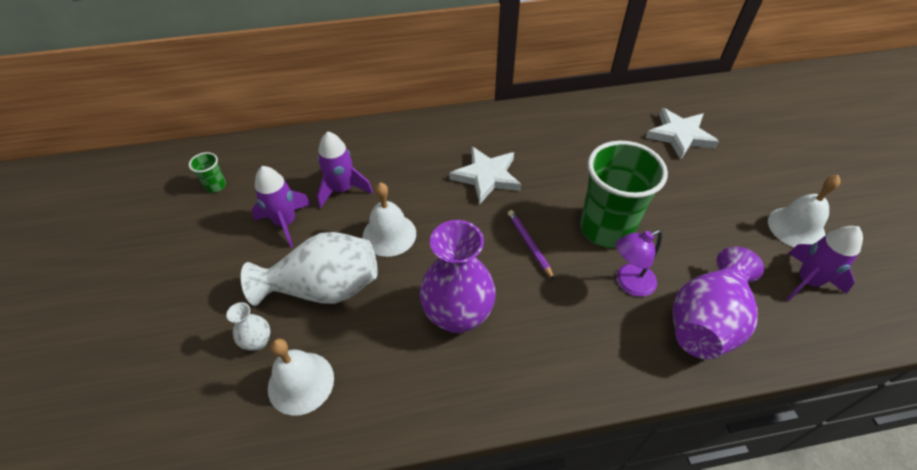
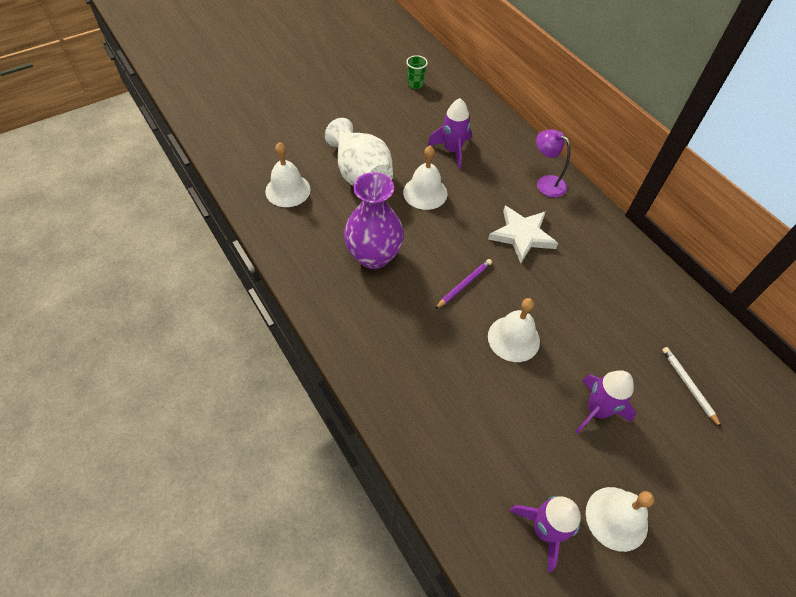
camera: 65 degrees right, 5 degrees up
(258, 341) = (306, 158): white vase -> none
(285, 223) = (404, 133): purple rocket -> purple rocket (596, 410)
(606, 229) = (513, 338): green cup -> white bell
(629, 283) = (460, 367): purple lamp -> purple lamp (545, 183)
(679, 135) = (688, 385): white star -> white pencil
(705, 321) = (449, 435): purple vase -> none

